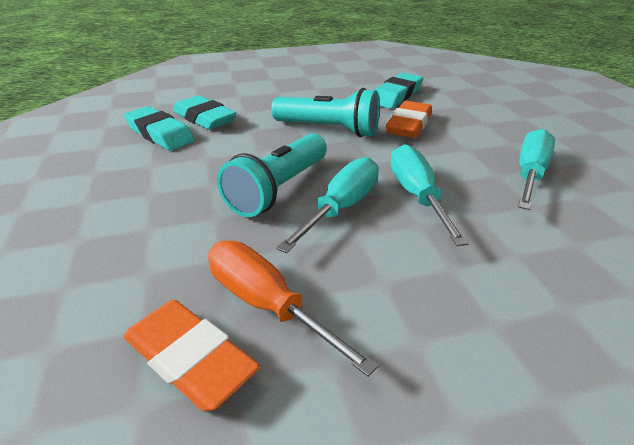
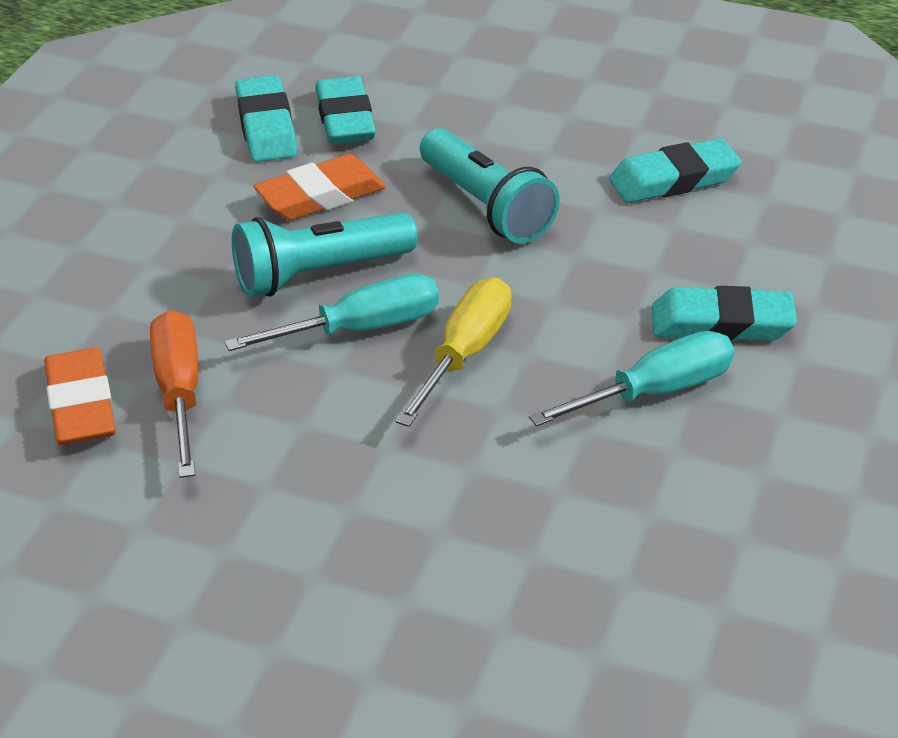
camera: 35 degrees right, 5 degrees up
(409, 125) = (609, 245): orange eraser -> orange eraser (320, 196)
(417, 196) = (464, 354): turquoise screwdriver -> yellow screwdriver
(504, 136) = (721, 323): none -> turquoise eraser

